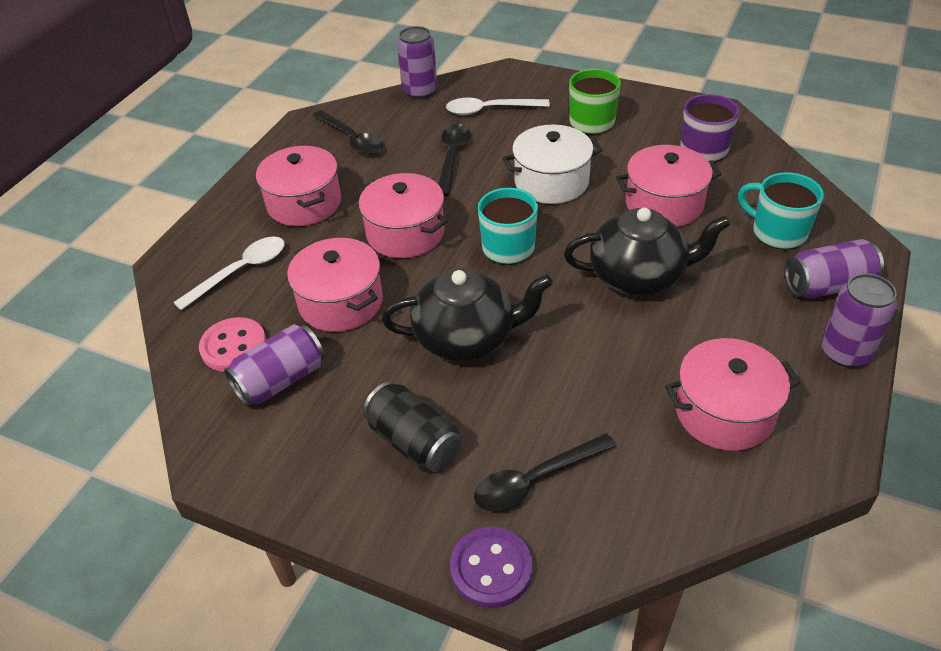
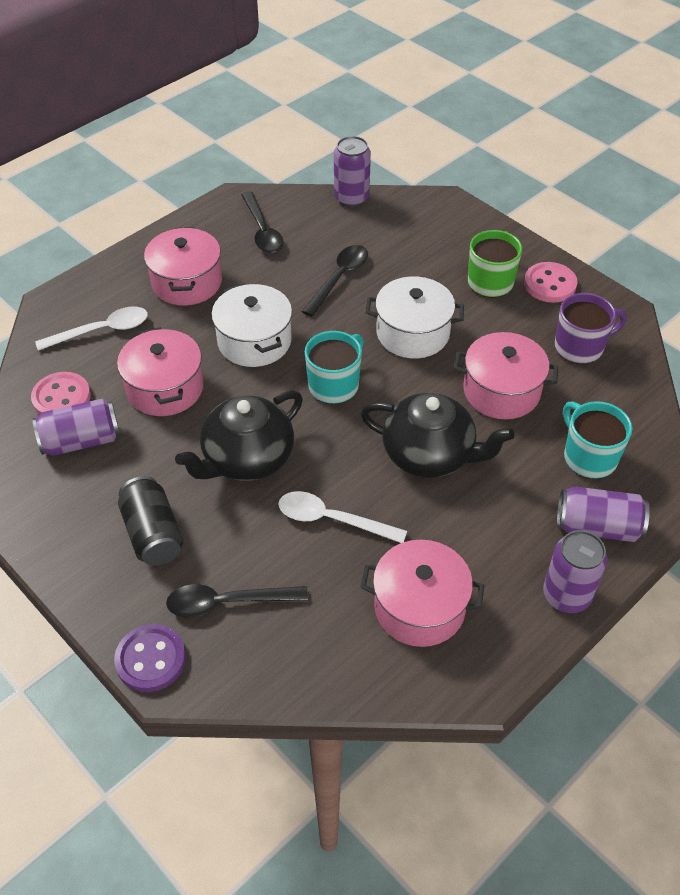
camera: 20 degrees right, 5 degrees up
(405, 233) = (254, 341): pink pot -> white pot
(466, 338) = (247, 459): black teapot -> black teapot turned 120 degrees clockwise
(490, 110) = (403, 238): white spoon -> white spoon (332, 519)
(643, 109) = (549, 284): none -> pink button

